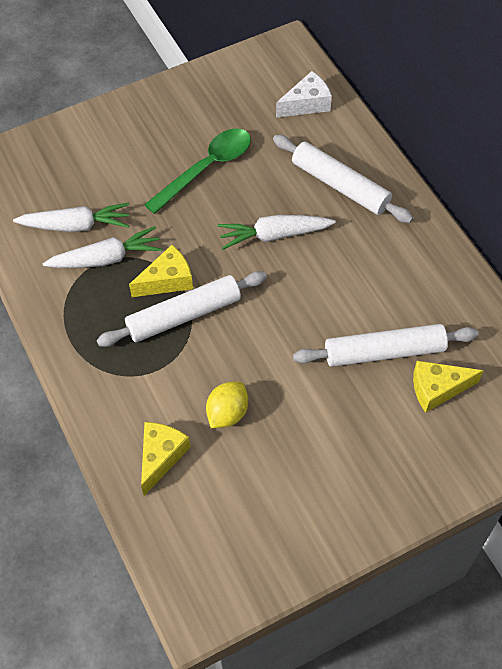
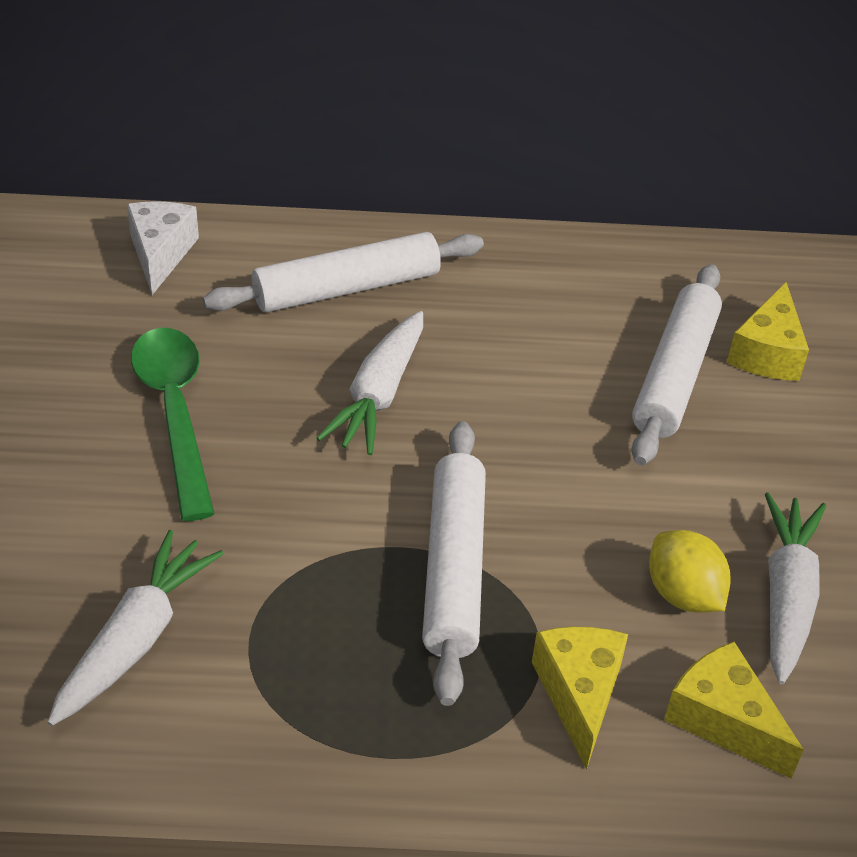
camera: 65 degrees left, 15 degrees down
(106, 258) = (250, 625): white carrot -> white carrot (786, 596)
(167, 280) = (366, 559): yellow cheese -> yellow cheese (579, 694)

